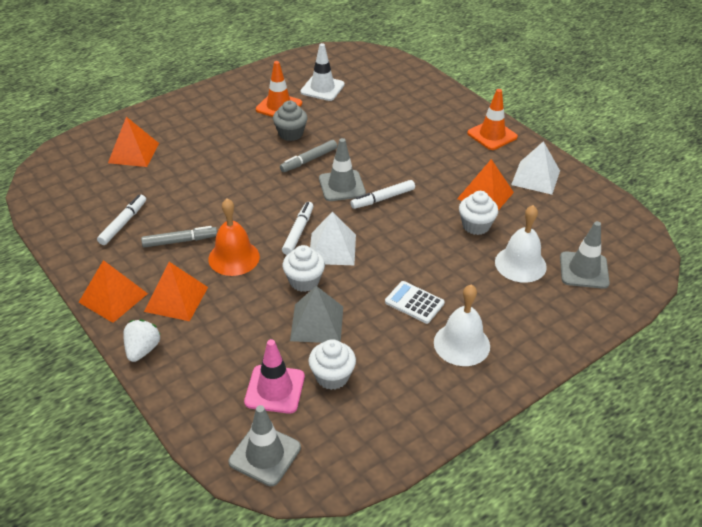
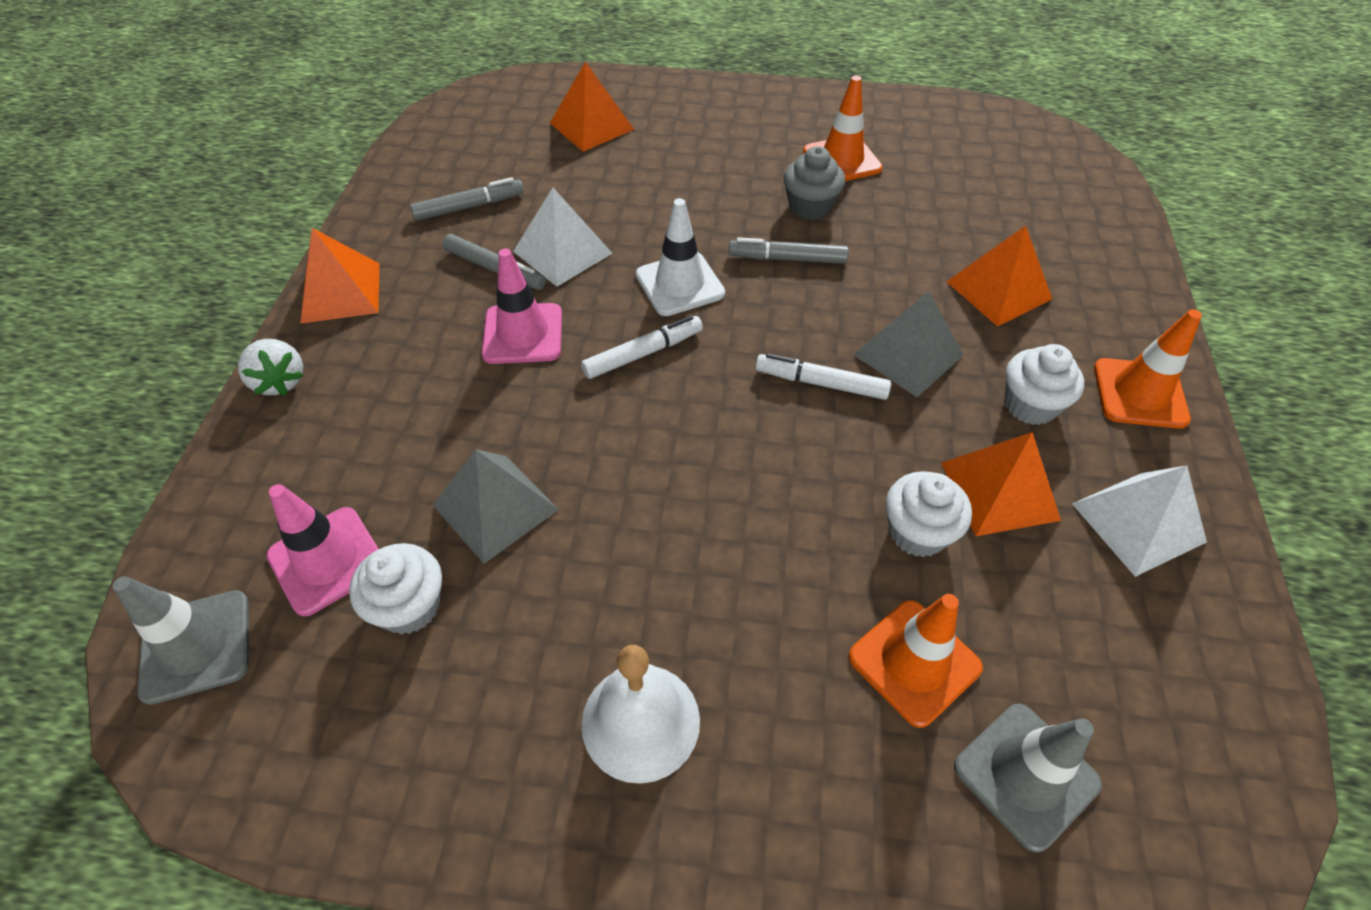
camera: 45 degrees right, 10 degrees up
(123, 223) = (469, 207): white marker -> grey marker
(142, 350) = (280, 381): white strawberry -> white strawberry turned 90 degrees clockwise
(176, 299) = (394, 342): orange pyramid -> orange pyramid (999, 290)
(234, 257) = (523, 334): orange bell -> pink traffic cone
(304, 281) = (559, 431): white cupcake -> white cupcake (1030, 405)
(322, 88) = (936, 166): white traffic cone -> white traffic cone (680, 284)
(332, 249) = (655, 410): white pyramid -> white pyramid (562, 252)
(342, 186) = (785, 325): grey traffic cone -> none
(401, 169) = (908, 354): none -> grey pyramid
(414, 302) = (659, 586): white calculator -> none
(520, 264) = (914, 662): white bell -> orange traffic cone

